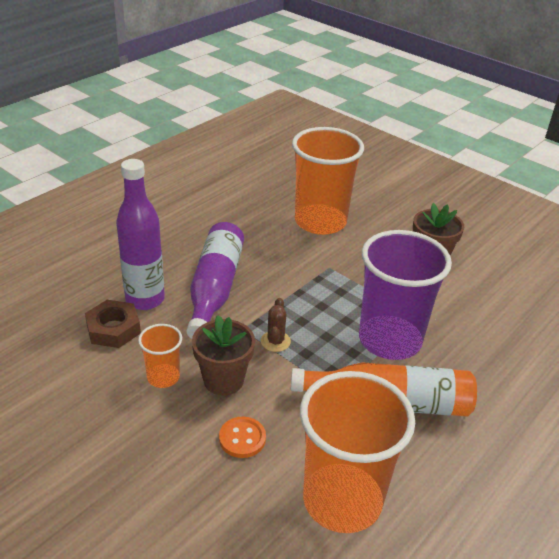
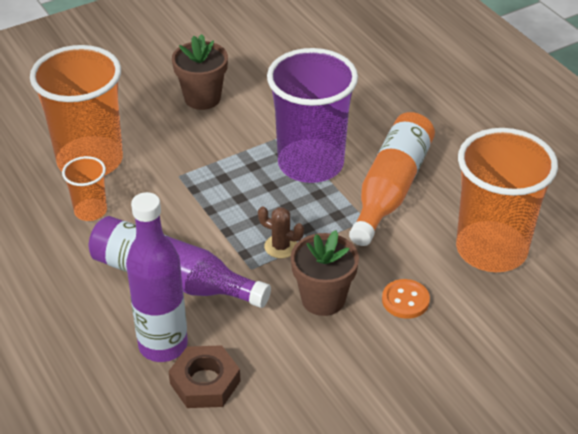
camera: 70 degrees left, 5 degrees up
(163, 377) = (302, 347): orange cup -> orange cup (90, 211)

